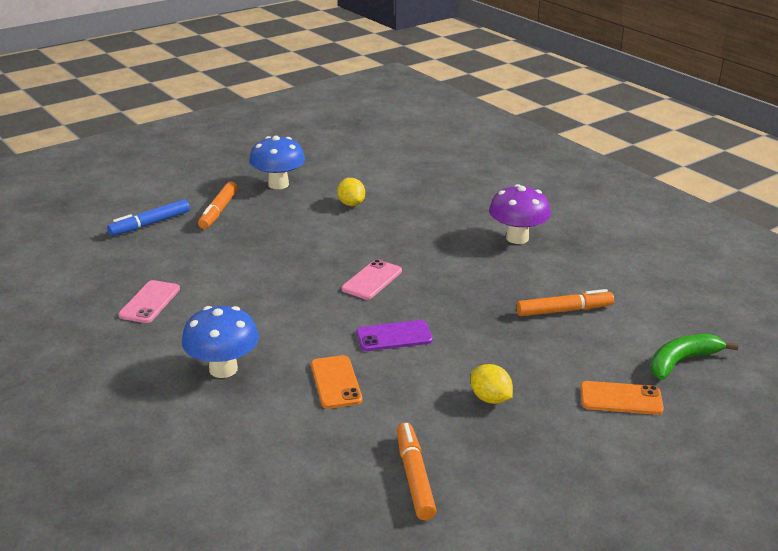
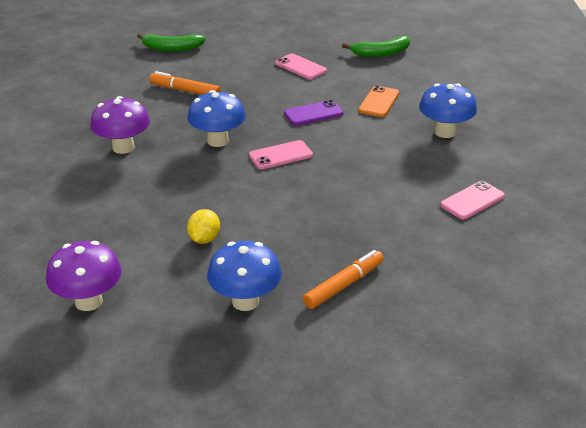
camera: 145 degrees left, 5 degrees up
(150, 224) = (428, 296): blue marker -> none
(376, 157) = (88, 301): none -> purple mushroom
(394, 336) = (313, 113): purple phone -> purple phone turned 45 degrees counterclockwise
(414, 477) = (381, 53): orange marker -> green banana
(447, 272) = (218, 141): none -> blue mushroom
(490, 399) = (300, 67): yellow lemon -> pink phone
(621, 398) = (233, 46): orange phone -> none

